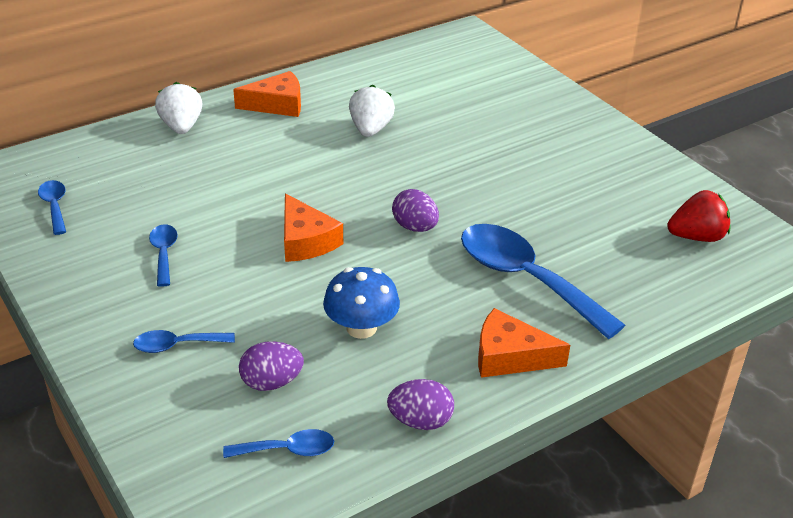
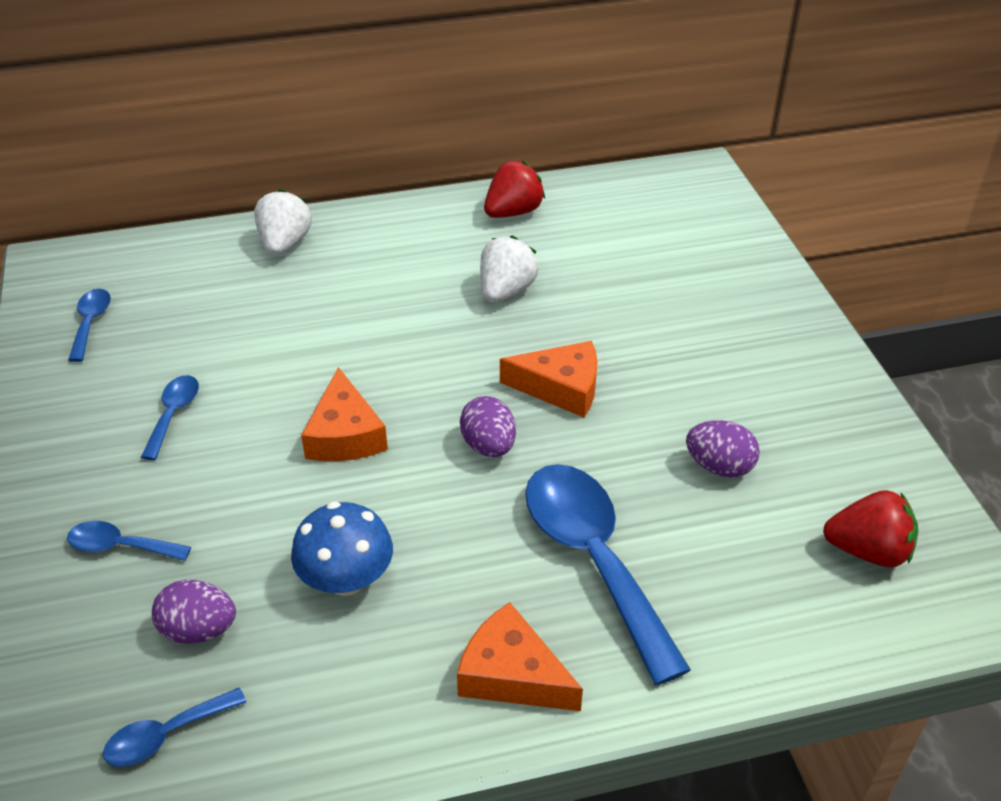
camera: 20 degrees right, 5 degrees up
(277, 104) = (411, 234): orange cheese -> orange cheese (561, 388)
(288, 450) = (166, 735): blue spoon -> blue spoon turned 135 degrees clockwise
(346, 78) = (513, 212): none -> red strawberry
(420, 421) = (347, 741): purple egg -> purple egg (719, 466)

